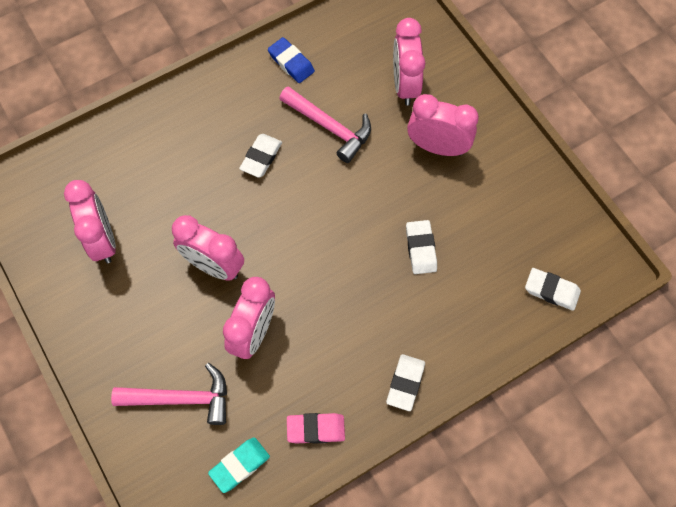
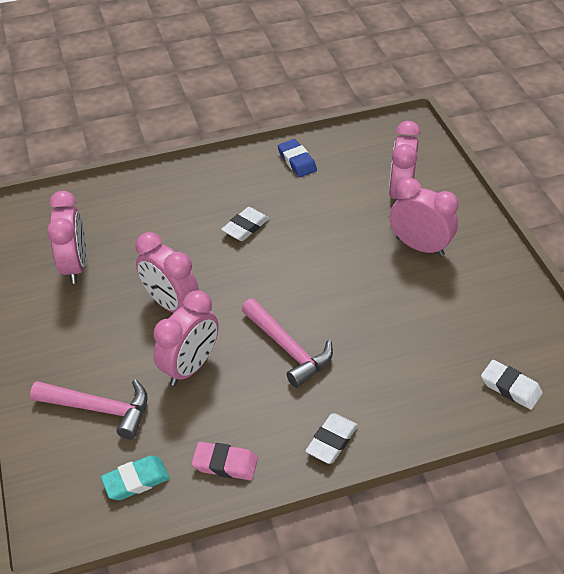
camera: 15 degrees right, 20 degrees down
(330, 127) = (318, 215): pink hammer -> pink hammer (288, 349)
(421, 249) = (380, 326): white eraser -> none

